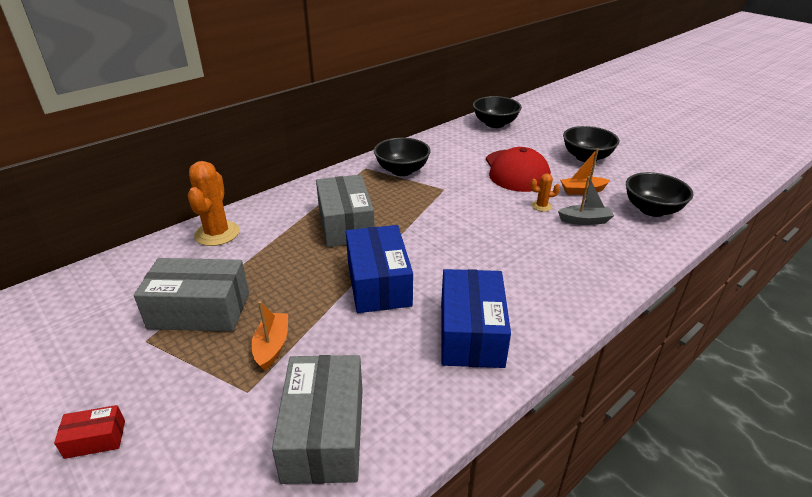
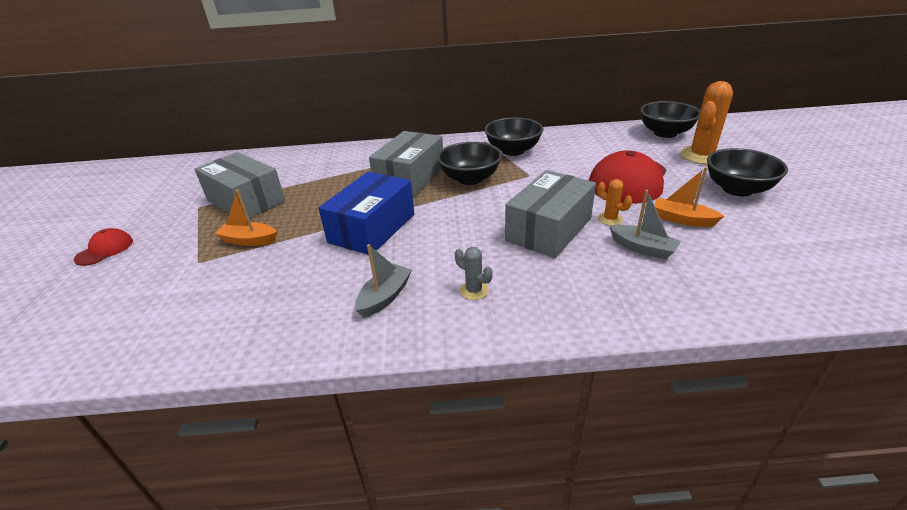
camera: 40 degrees right, 0 degrees up
(95, 439) = (105, 250): red box -> red cap
(217, 233) = (321, 157): orange cactus -> orange cactus (701, 156)
(272, 346) = (249, 240): orange boat -> orange boat turned 120 degrees counterclockwise
(324, 433) = (194, 312): grey box -> grey box (549, 229)
(471, 333) = (385, 297): blue box -> grey boat
(525, 297) = (474, 290): none -> grey cactus
(652, 210) = (754, 267): black bowl -> black bowl (470, 179)

